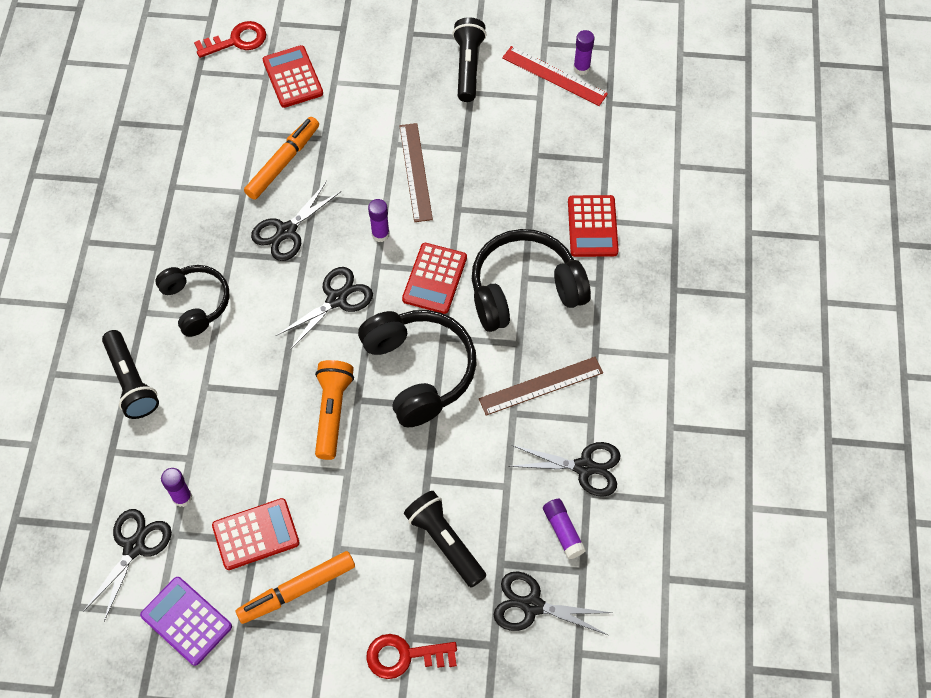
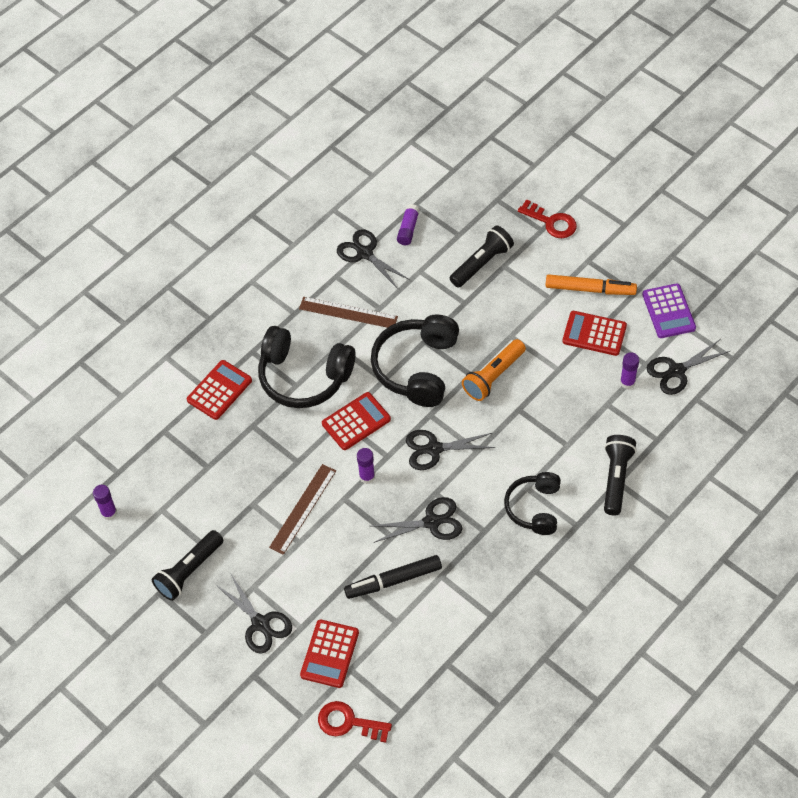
camera: 140 degrees left, 5 degrees down
(283, 162) = (393, 580): orange marker -> black marker
(445, 542) = (482, 263): black flashlight -> black flashlight turned 135 degrees counterclockwise
(532, 605) = (459, 205): black scissors -> black scissors (260, 624)
(554, 76) = (134, 520): red ruler -> none

